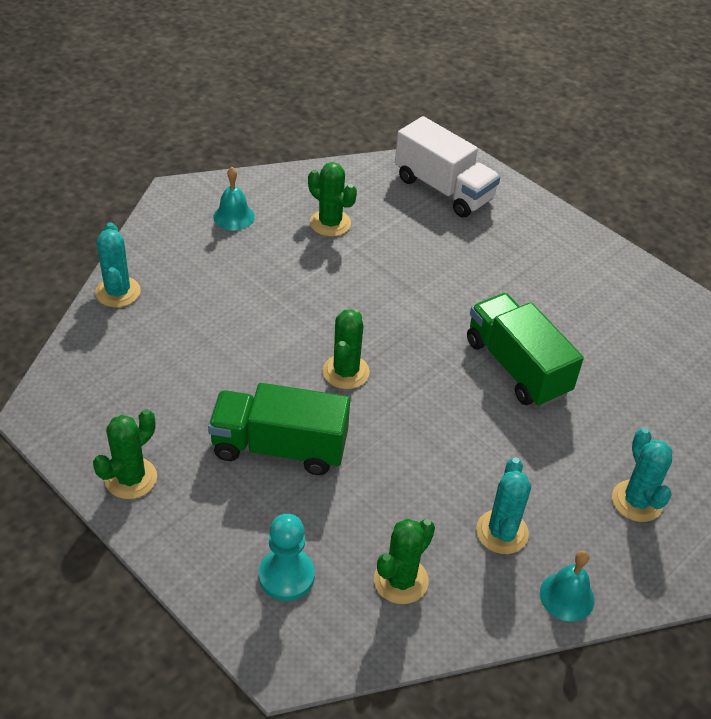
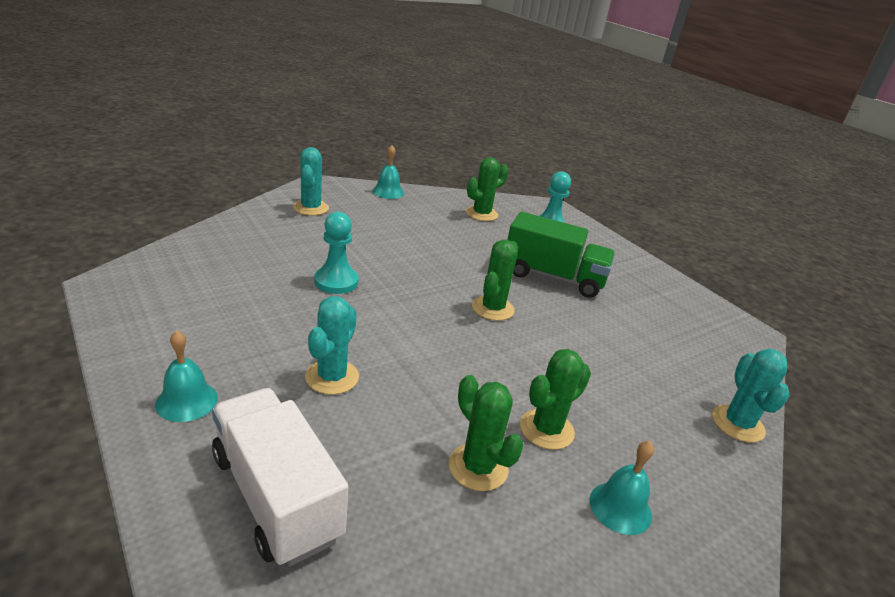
camera: 170 degrees left, 15 degrees down
(131, 478) = (660, 283): green cactus -> green cactus (546, 429)
(502, 532) = (410, 216): turquoise cactus -> turquoise cactus (332, 377)
(517, 367) = (336, 282): green truck -> turquoise pawn
(538, 228) = (187, 401): none -> turquoise bell

